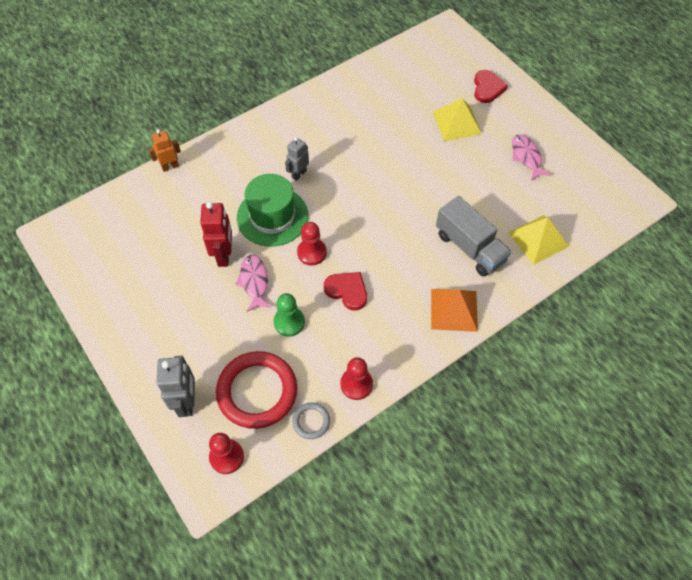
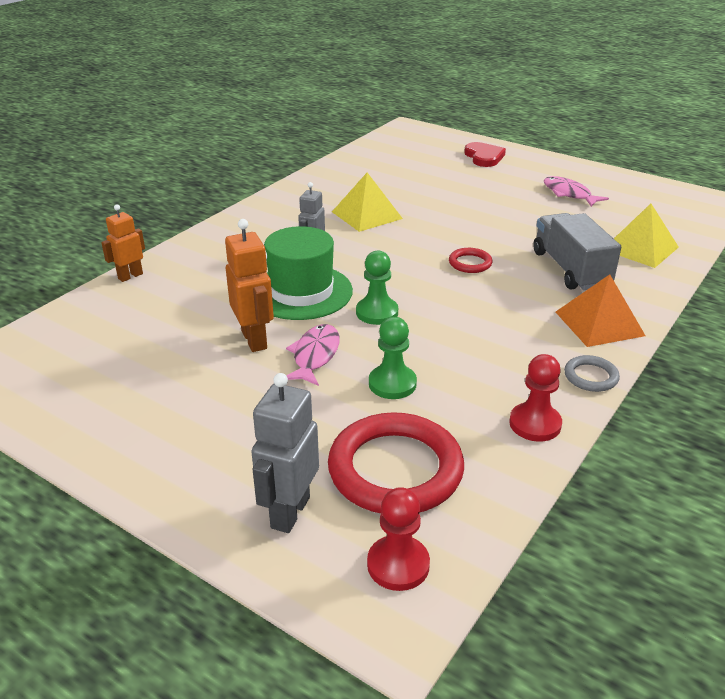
camera: 20 degrees left, 25 degrees down
(187, 402) = (289, 512): grey robot -> grey robot turned 135 degrees counterclockwise
(224, 255) = (255, 340): red robot -> orange robot
(254, 282) = (315, 355): pink fish -> pink fish turned 45 degrees clockwise
(311, 421) = (502, 482): grey ring -> grey ring (591, 376)
(312, 252) = (377, 312): red pawn -> green pawn
(347, 291) = (450, 336): red heart -> none
(401, 219) = (470, 263): none -> red ring
(457, 123) = (472, 184): yellow pyramid -> yellow pyramid (366, 215)
(470, 247) = (570, 269): grey truck -> grey truck turned 135 degrees counterclockwise

